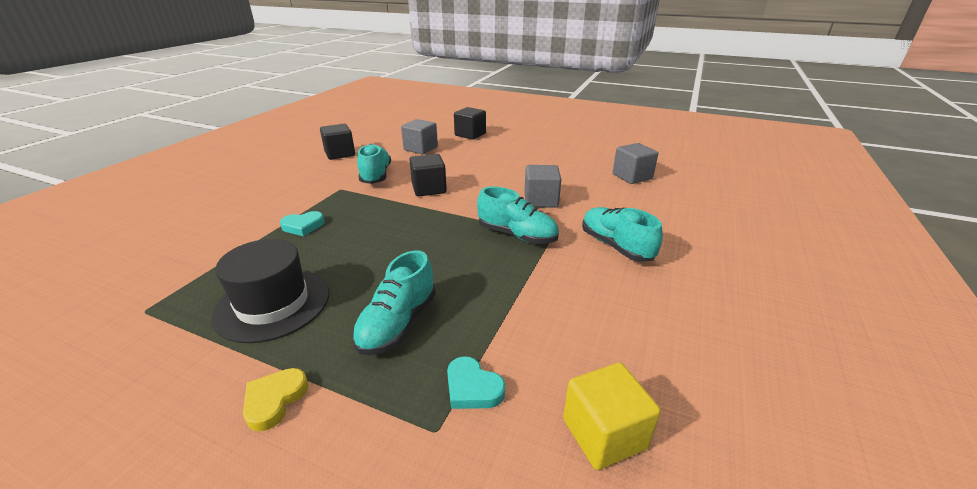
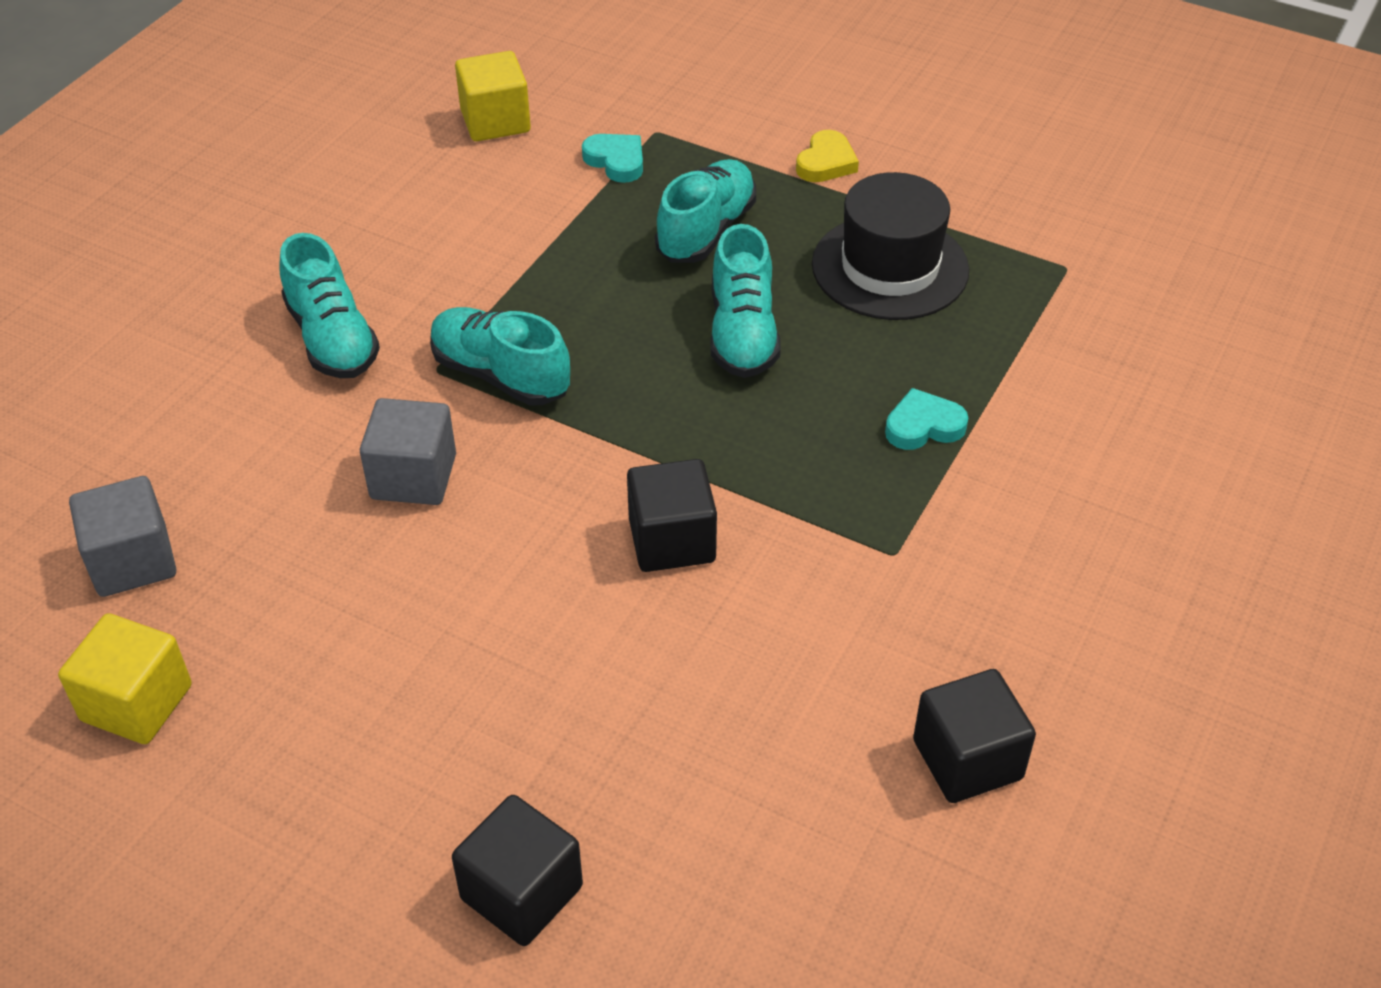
camera: 175 degrees left, 15 degrees up
(376, 175) = (819, 613): turquoise shoe -> turquoise shoe (742, 333)
(420, 148) = (705, 779): grey cube -> none
(598, 153) = (137, 703): none -> yellow cube

